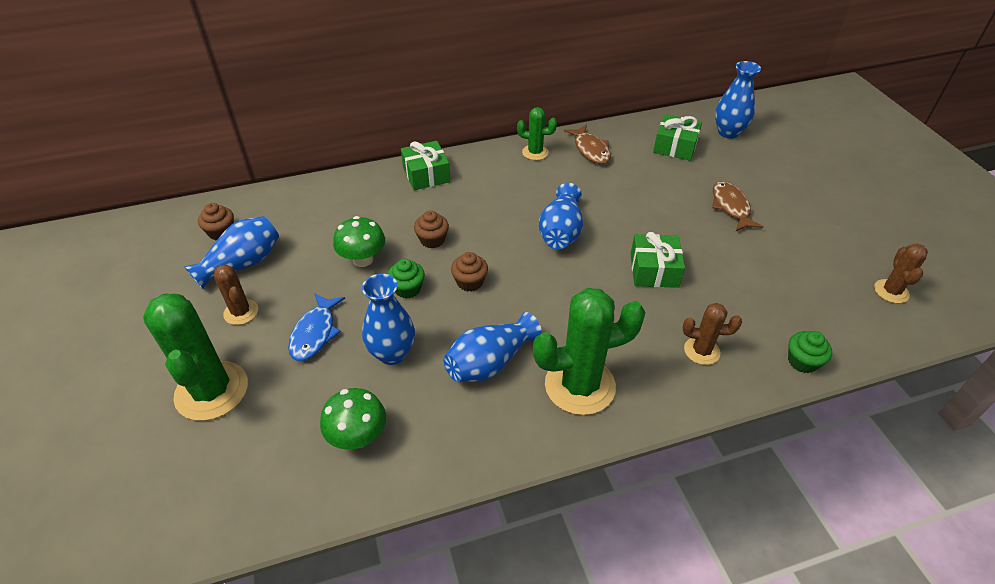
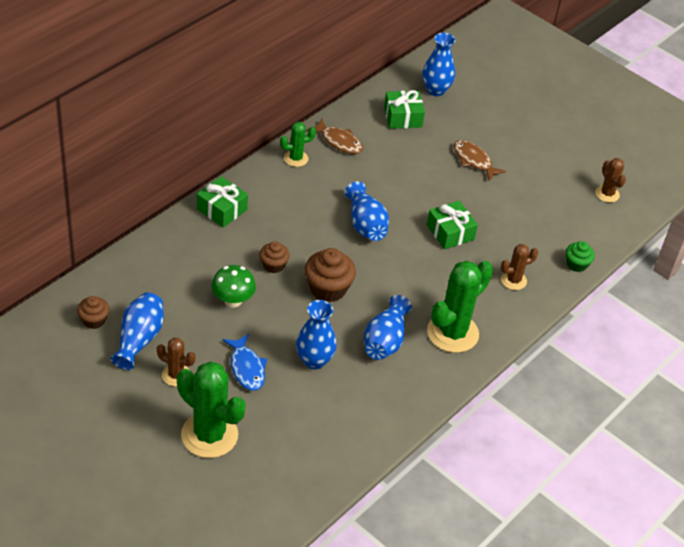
camera: 35 degrees left, 0 degrees up
(358, 437) = (336, 421): green mushroom -> none
(407, 289) = (286, 310): green cupcake -> none
(470, 282) = (328, 288): brown cupcake -> brown cupcake, size x1.68

